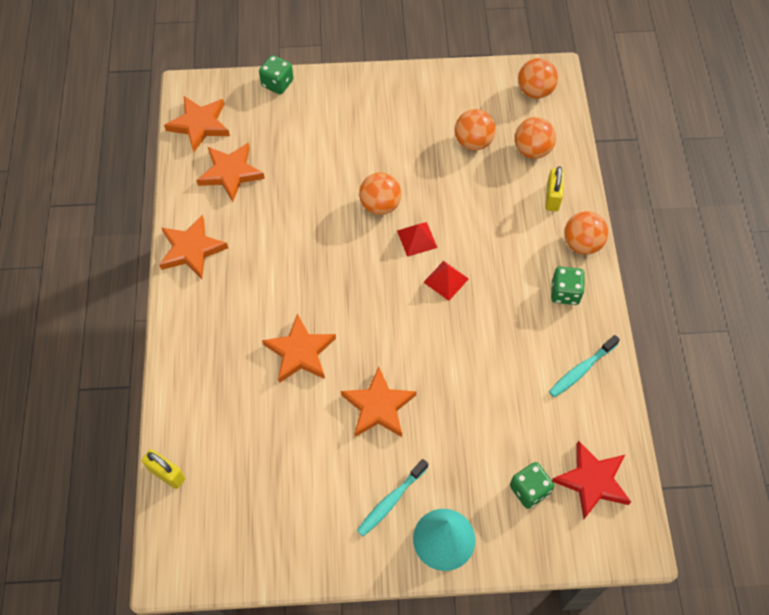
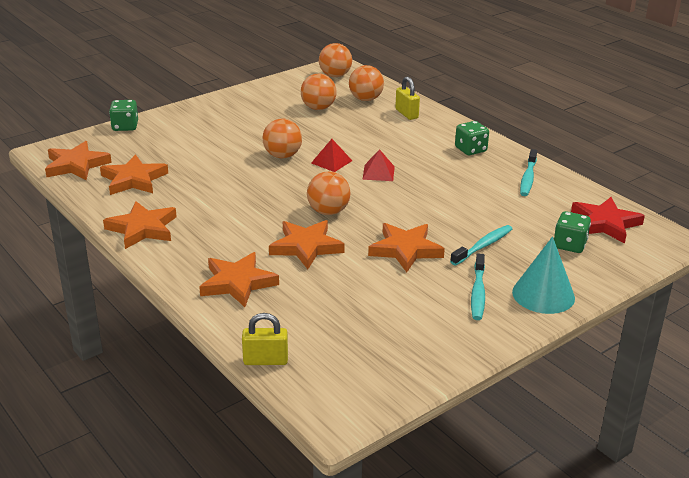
camera: 35 degrees left, 30 degrees down
(213, 367) = (237, 283): none -> orange star
(450, 443) = (483, 246): none -> turquoise toothbrush
(582, 244) = (453, 126): orange ball -> orange ball (328, 211)

